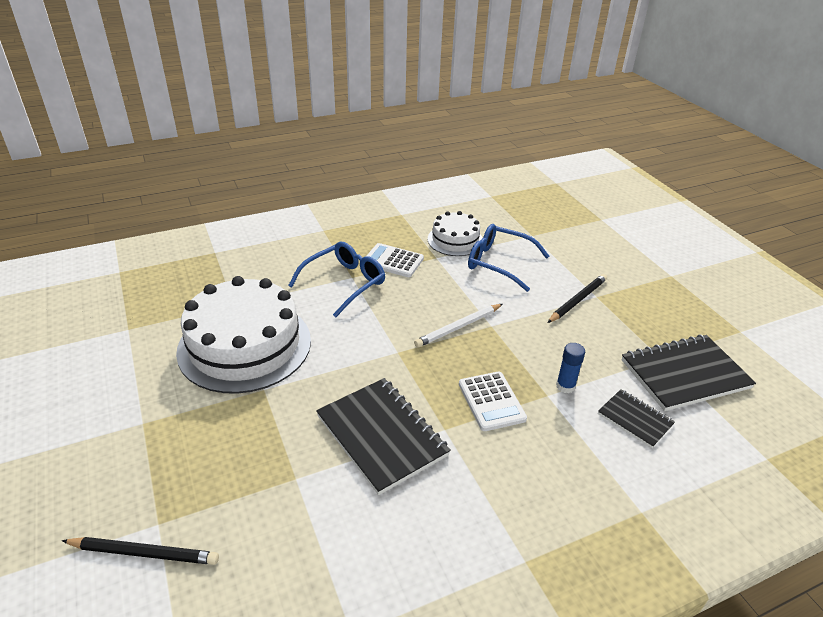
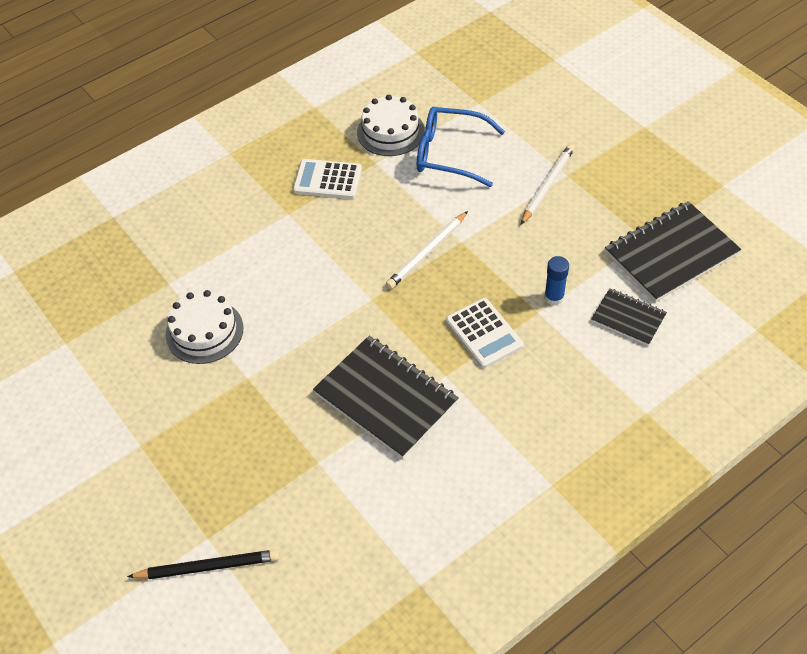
camera: 10 degrees left, 15 degrees up
(245, 345) = (204, 331): white cake -> white cake, size x0.53
(344, 283) = (282, 224): blue glasses -> none
(577, 300) = (547, 185): black pencil -> white pencil

